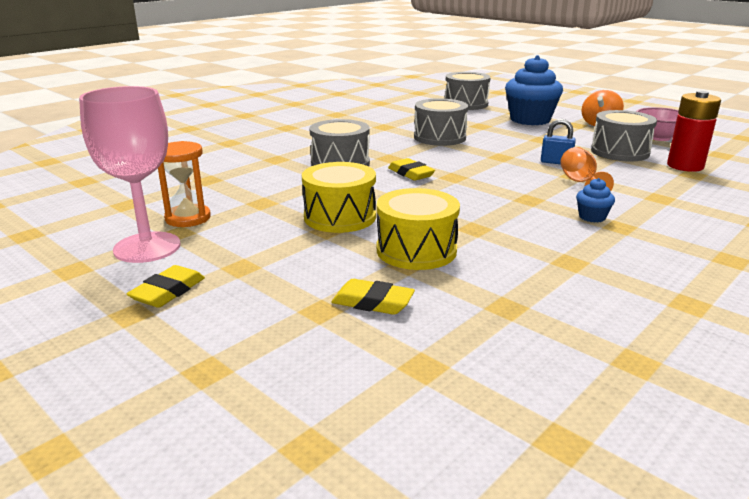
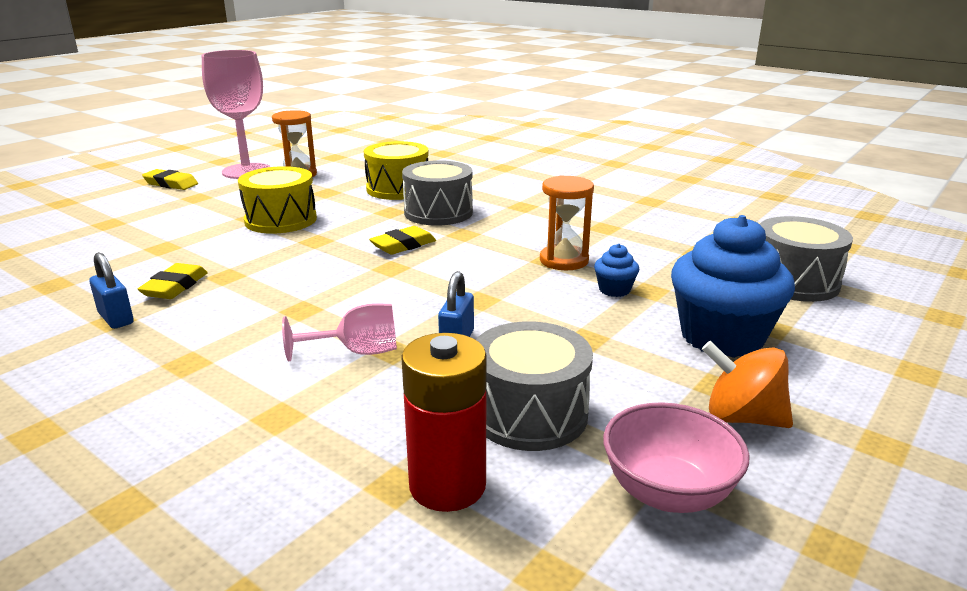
camera: 85 degrees right, 0 degrees up
(372, 302) = (105, 237): yellow eraser -> yellow eraser (175, 287)
(416, 250) = (188, 250): yellow drum -> yellow drum (398, 189)
(439, 137) = (564, 260): grey drum -> orange hourglass
(567, 261) = (116, 318): none -> blue padlock
(580, 183) = (357, 352): orange goblet -> pink goblet
(592, 217) = (226, 346): blue cupcake -> blue cupcake (614, 290)

